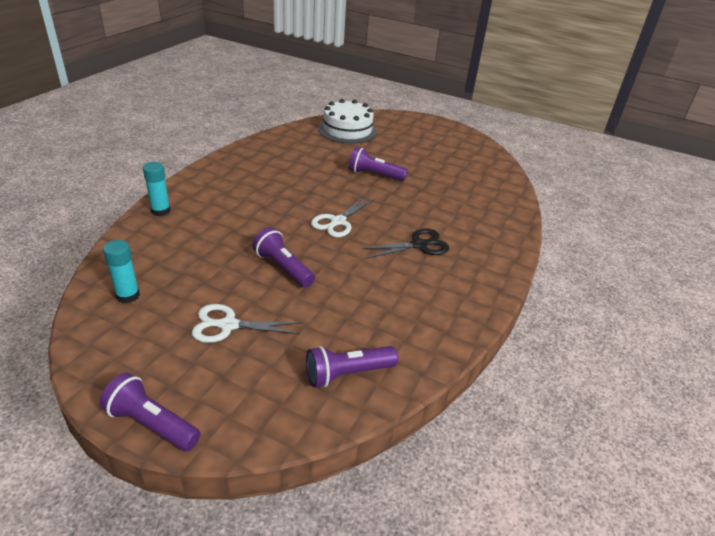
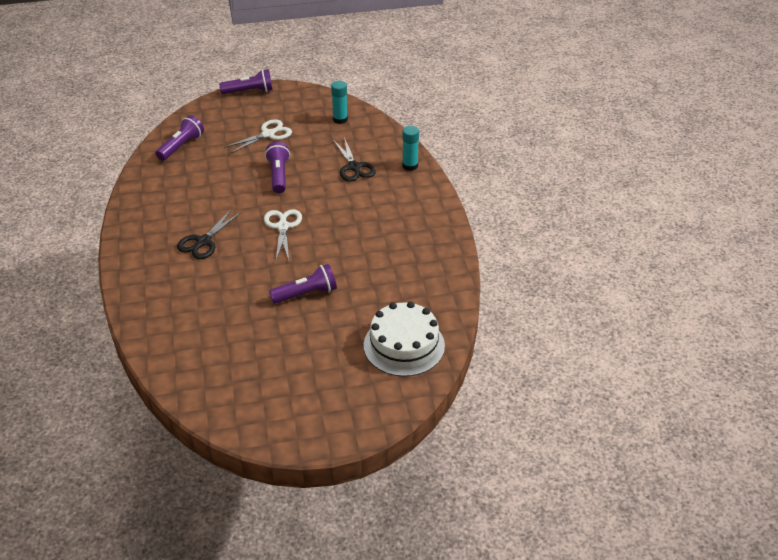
camera: 145 degrees right, 5 degrees up
(206, 236) = (354, 167): none -> black scissors
(283, 268) = (278, 175): purple flashlight -> purple flashlight turned 105 degrees counterclockwise

